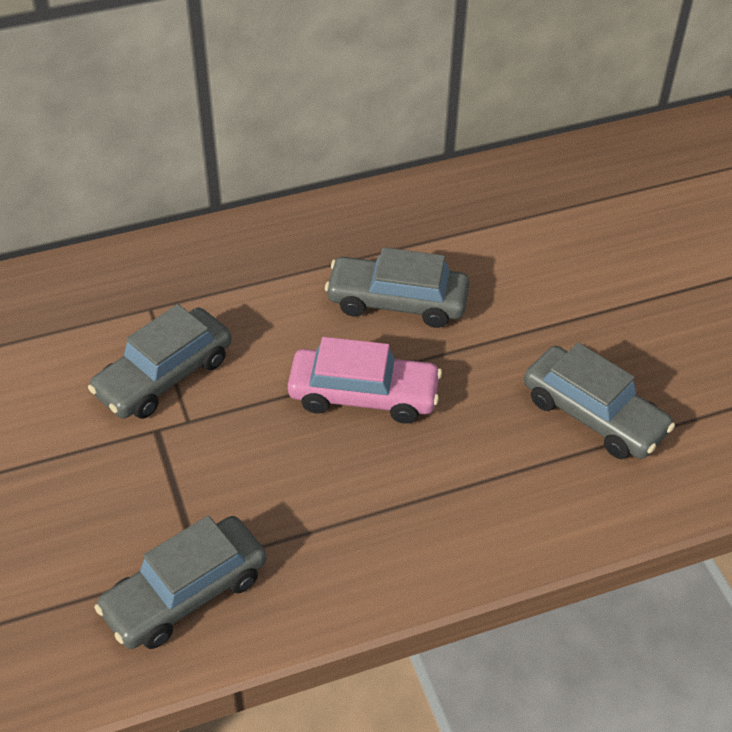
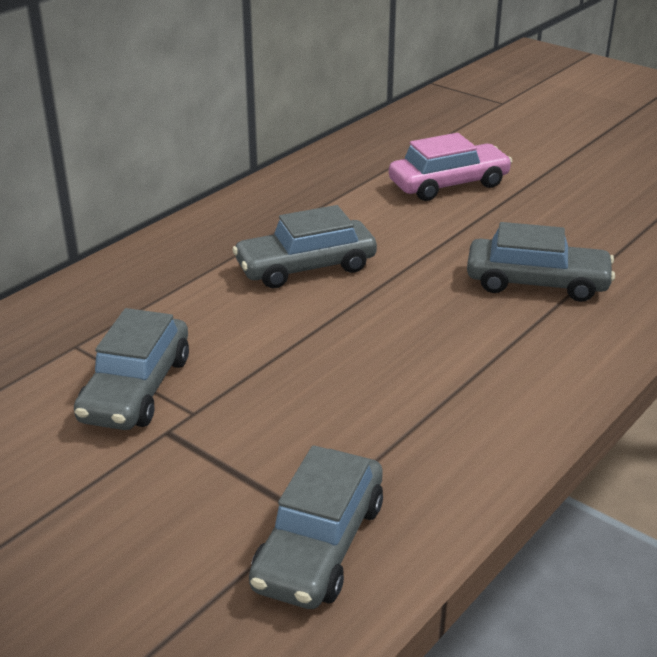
camera: 30 degrees left, 15 degrees down
(363, 395) = (340, 336): pink car -> pink car (448, 184)

